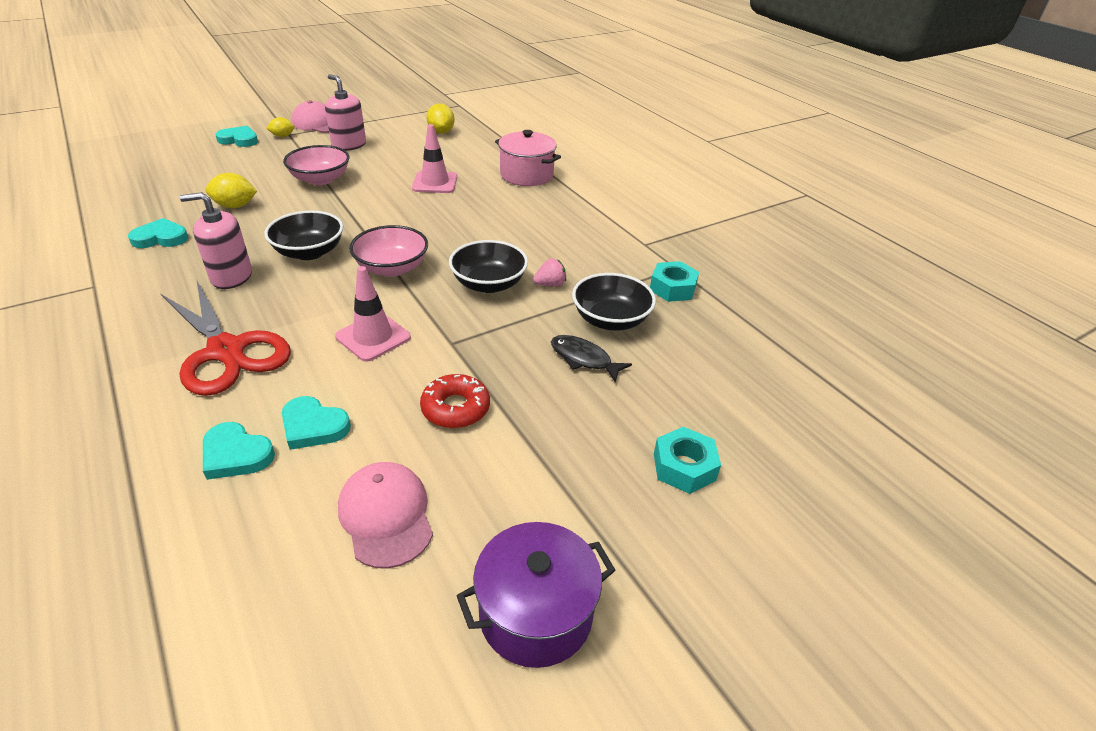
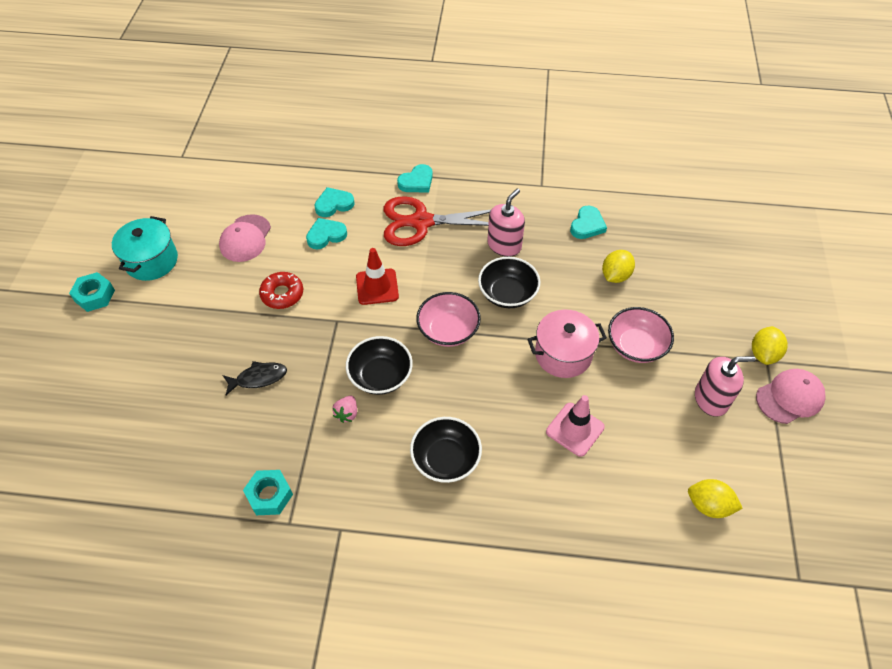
camera: 130 degrees right, 15 degrees up
(239, 140) = (768, 318): turquoise heart -> turquoise heart (417, 182)
(282, 136) = (763, 354): yellow lemon -> yellow lemon, size x1.53
(373, 337) = (377, 287): pink traffic cone -> red traffic cone
(386, 516) = (245, 238): pink cap -> pink cap turned 90 degrees clockwise
(526, 175) = (541, 523): pink pot -> pink pot (563, 354)
(535, 614) = (151, 261): purple pot -> turquoise pot
(610, 320) = (277, 422): black bowl -> black bowl (446, 459)
(684, 467) = (145, 364): turquoise nut -> turquoise nut (95, 296)

